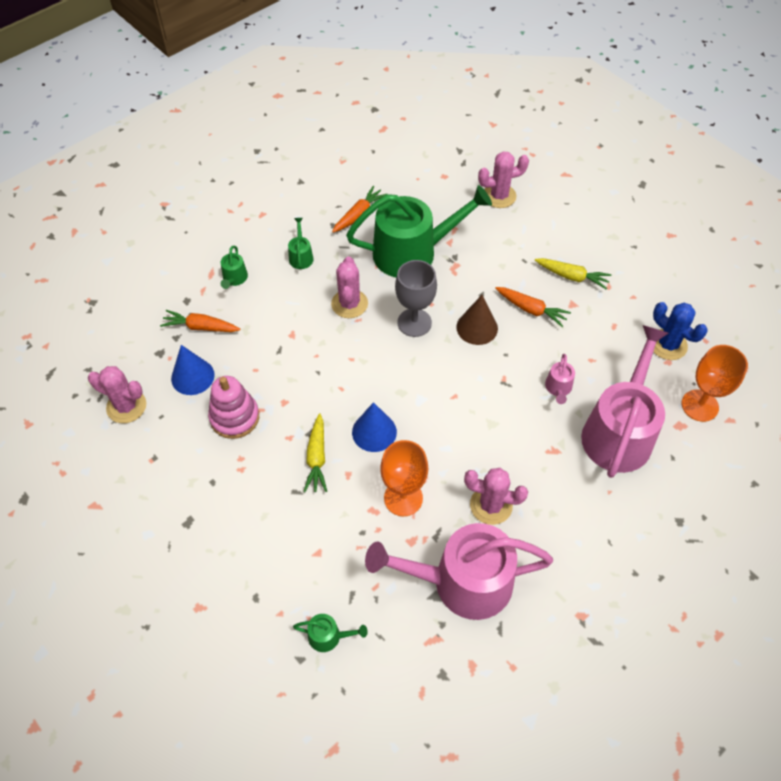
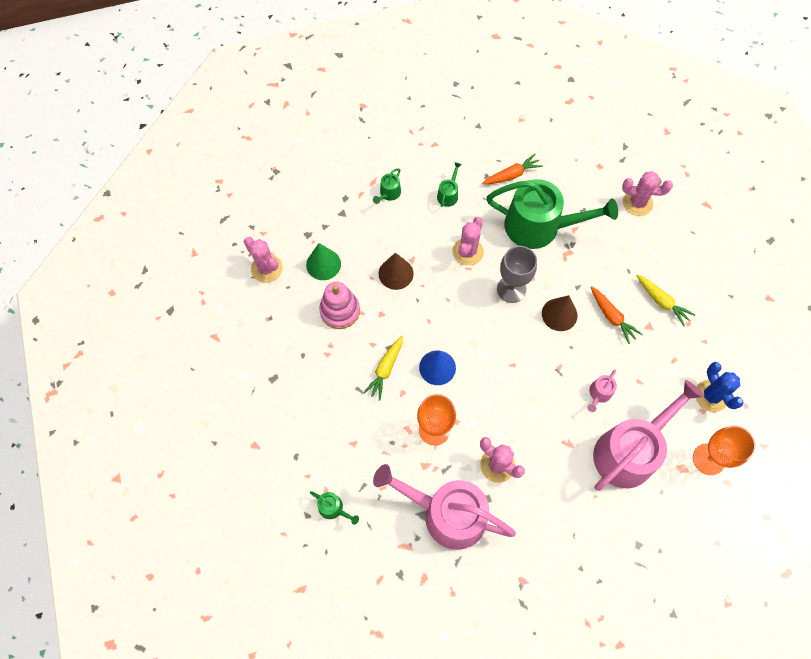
camera: 25 degrees right, 10 degrees up
(192, 376) = (323, 264): blue cone -> green cone
(201, 327) = (346, 225): orange carrot -> none
(281, 355) = (396, 273): none -> brown cone

